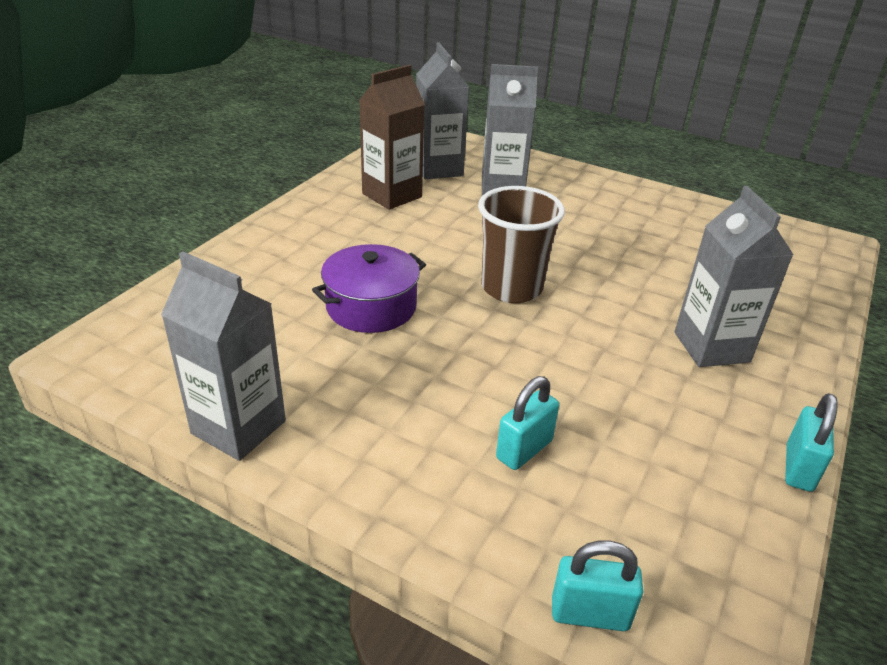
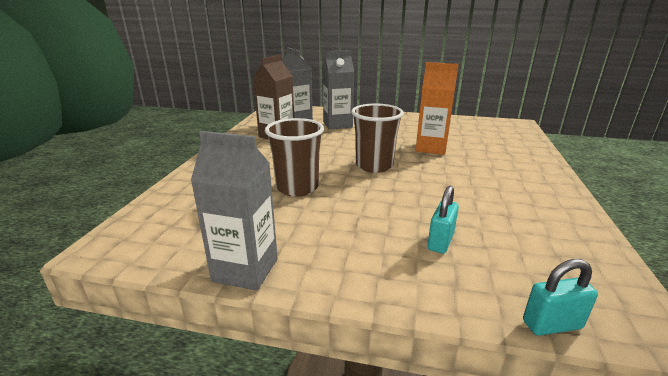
camera: 15 degrees left, 10 degrees down
(371, 306) = (297, 188): purple pot -> brown cup
(630, 270) = (431, 148): none -> orange carton
(711, 347) = (499, 173): grey carton -> none
(798, 468) = (590, 218): turquoise padlock -> none

